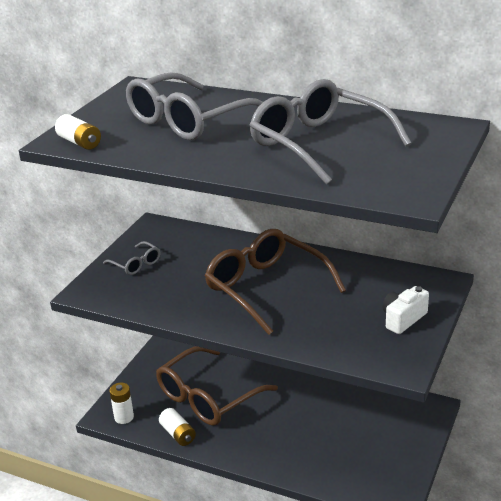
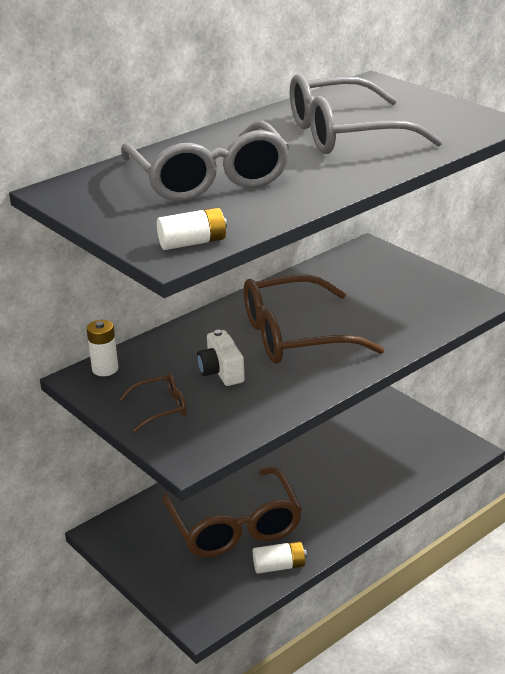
camera: 65 degrees left, 0 degrees up
(124, 417) = (216, 605): white battery -> white battery (105, 369)
(136, 264) = (161, 408): grey glasses -> brown glasses
(403, 319) = (410, 281): white camera -> white camera (221, 372)

